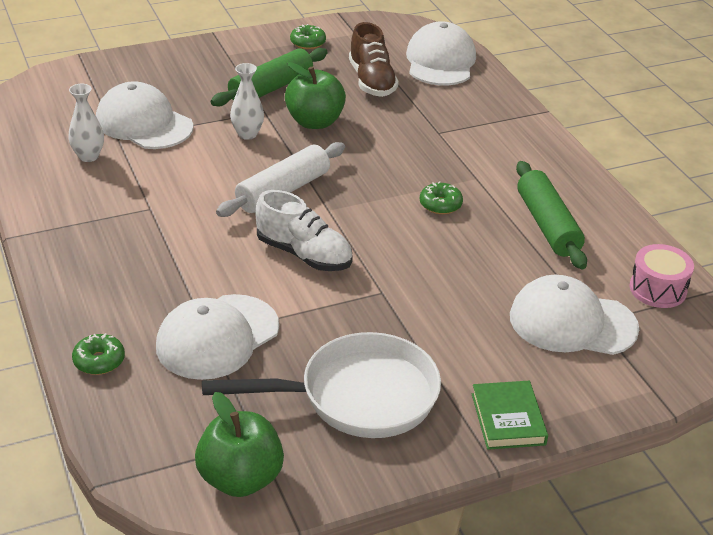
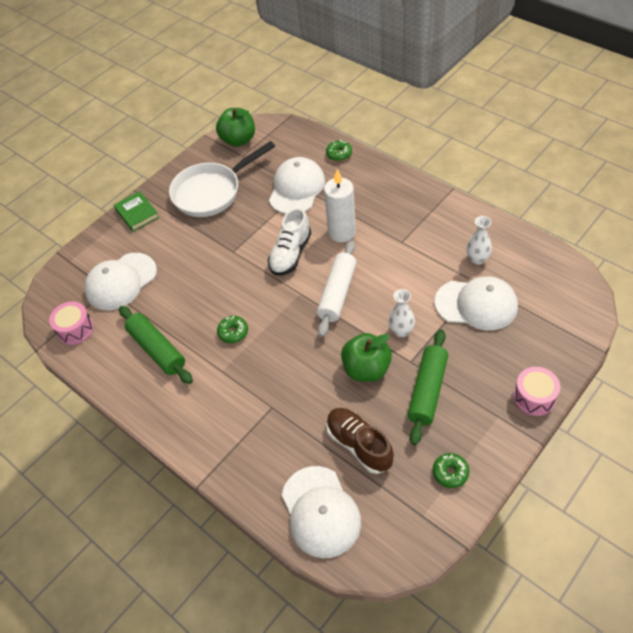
camera: 160 degrees right, 15 degrees up
(181, 52) = (534, 397): none -> pink drum
(212, 250) = (342, 232): none -> white candle
(304, 254) = (290, 254): white shoe -> white shoe turned 75 degrees counterclockwise
(572, 322) = (121, 281): white cap -> white cap turned 150 degrees clockwise

